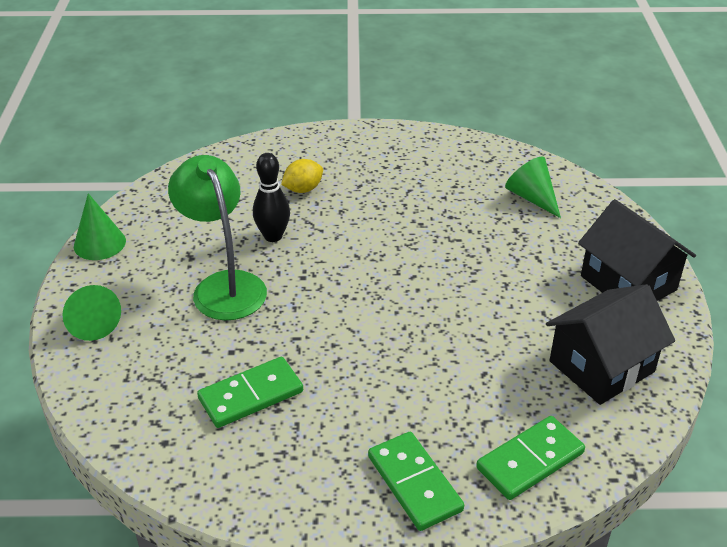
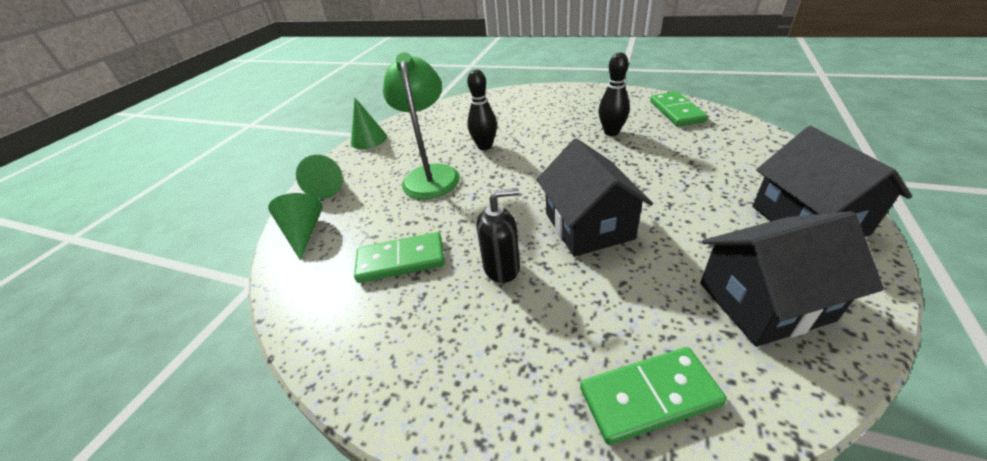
camera: 25 degrees right, 0 degrees up
(303, 189) = (522, 119): yellow lemon -> none
(364, 381) = (502, 267): none -> black soap dispenser
(414, 483) = (505, 387): green domino -> green domino (676, 111)
(420, 198) = (611, 132): none -> black bowling pin
(434, 322) = (588, 226): none -> black house
(532, 198) = (713, 139): green cone -> green cone (304, 233)

